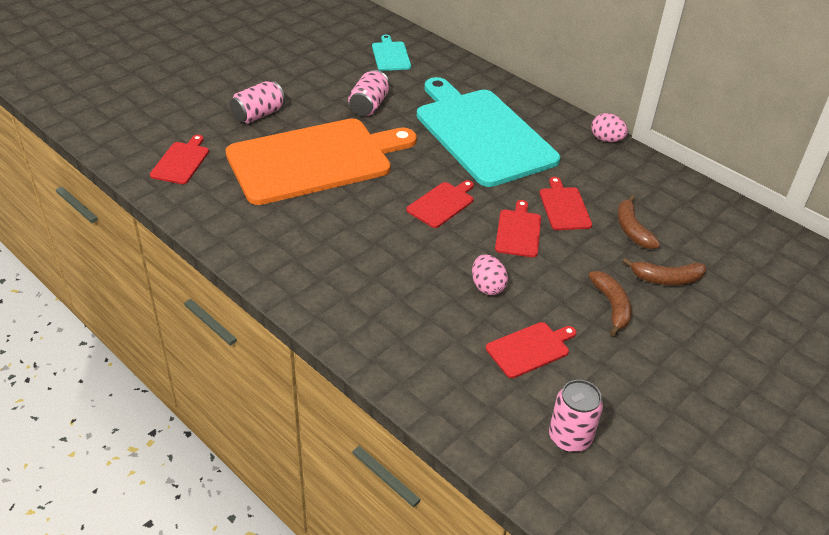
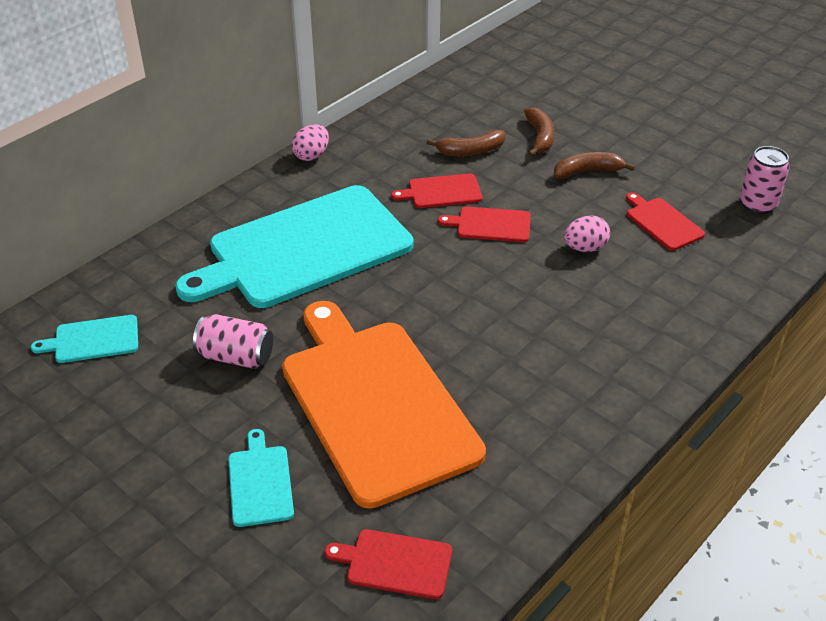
camera: 90 degrees left, 0 degrees up
(258, 115) = (260, 482): pink can -> turquoise cutting board
(442, 204) = (452, 282): red cutting board -> none

